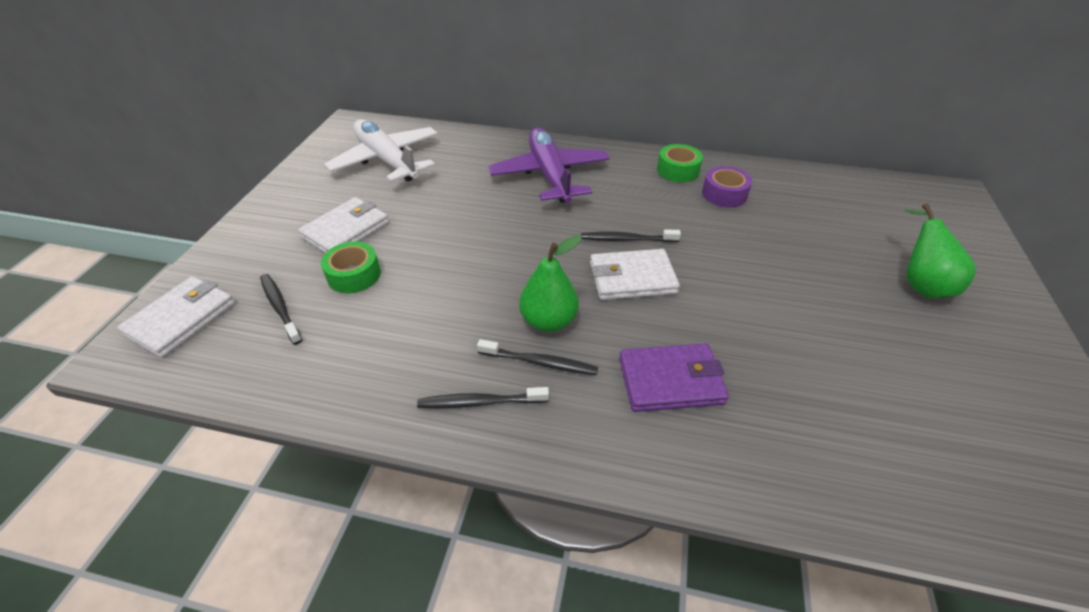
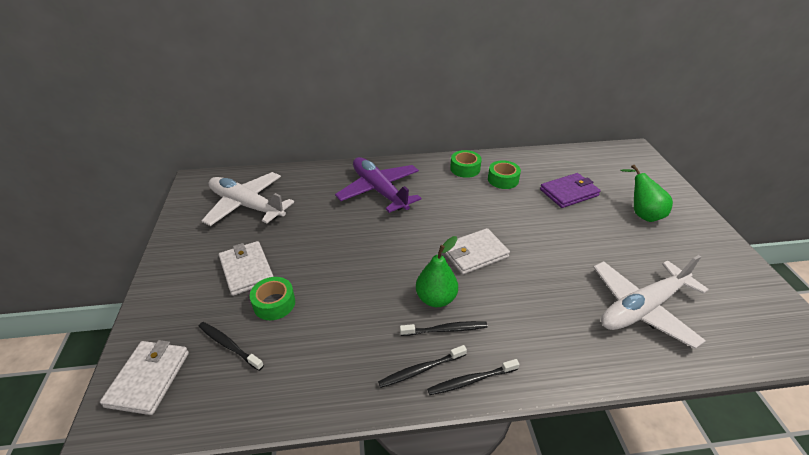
camera: 20 degrees left, 5 degrees down
(346, 230) = (247, 270): white wallet -> white wallet turned 45 degrees counterclockwise
(627, 239) = (457, 226): black toothbrush -> black toothbrush (471, 380)
(671, 381) = (533, 317): purple wallet -> purple wallet (569, 193)
(724, 194) = (503, 179): purple tape -> green tape
(848, 416) = (642, 308): none -> white plane

